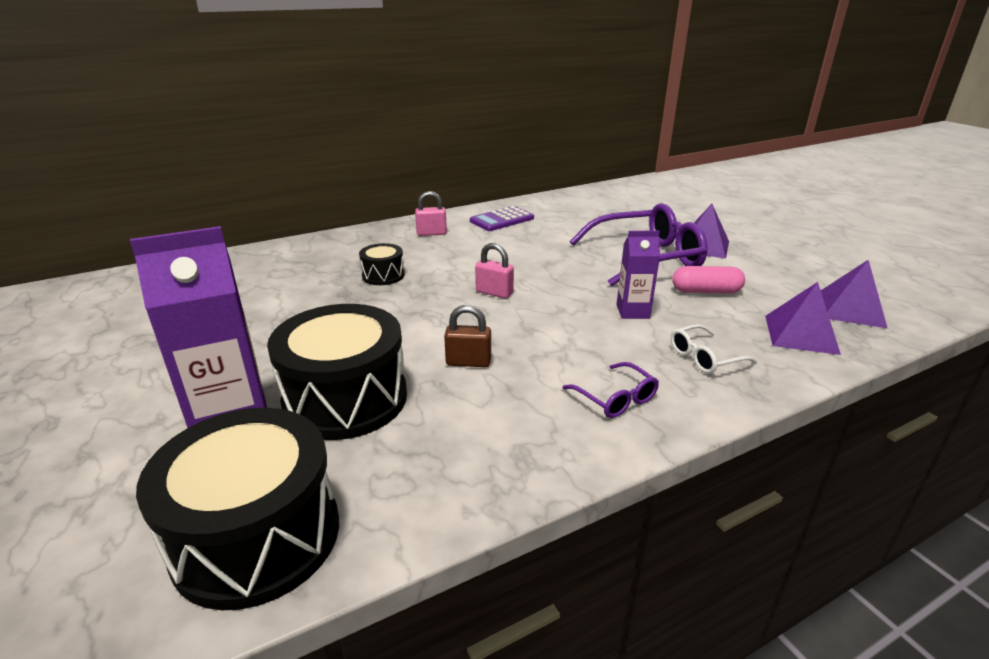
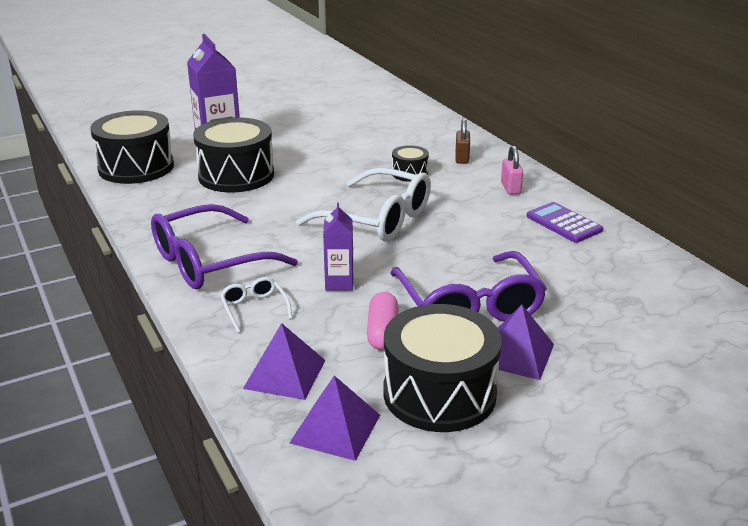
camera: 90 degrees right, 0 degrees up
(468, 362) = (268, 210): brown padlock -> brown padlock (462, 158)
(494, 292) = (378, 219): pink padlock -> white glasses
(616, 399) = (209, 262): purple glasses -> purple glasses, size x2.20
(771, 272) = (439, 393): none -> black drum

